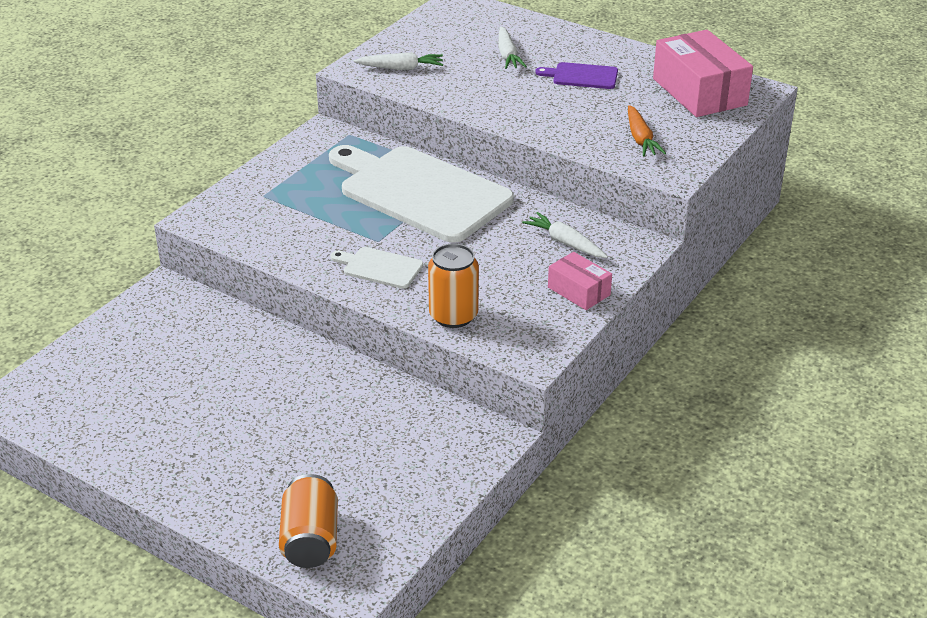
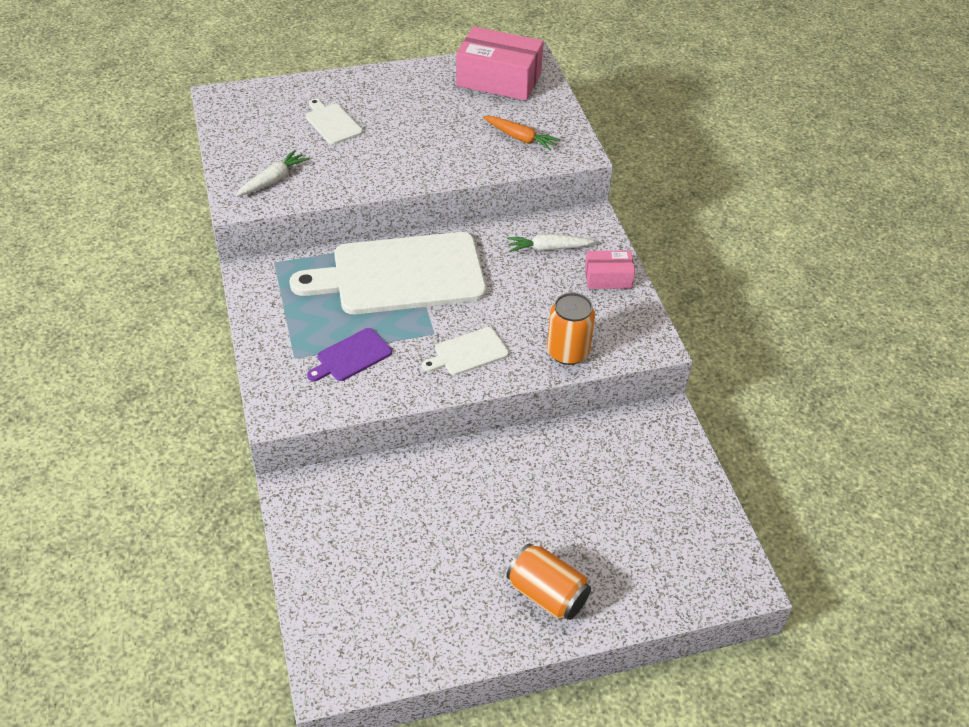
camera: 50 degrees left, 10 degrees up
(310, 540) = (679, 579): orange can -> orange can (547, 594)
(507, 55) = (332, 123): white carrot -> white cutting board
(582, 76) = (409, 111): purple cutting board -> purple cutting board (351, 356)

